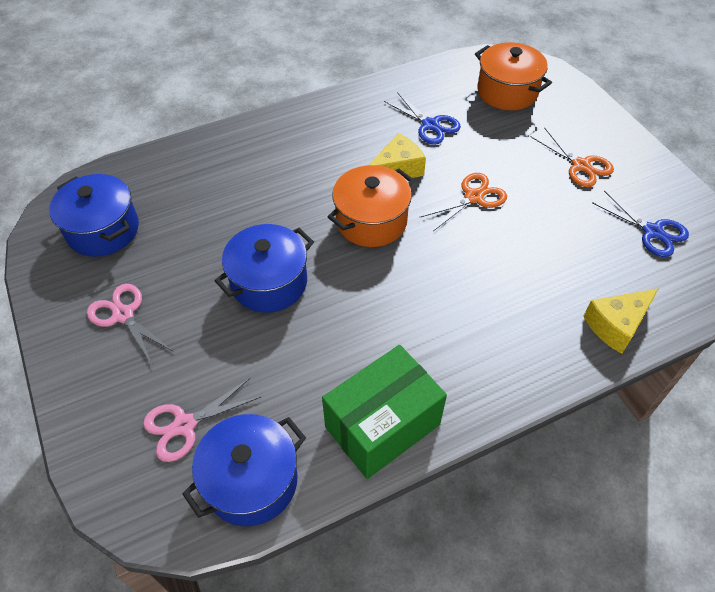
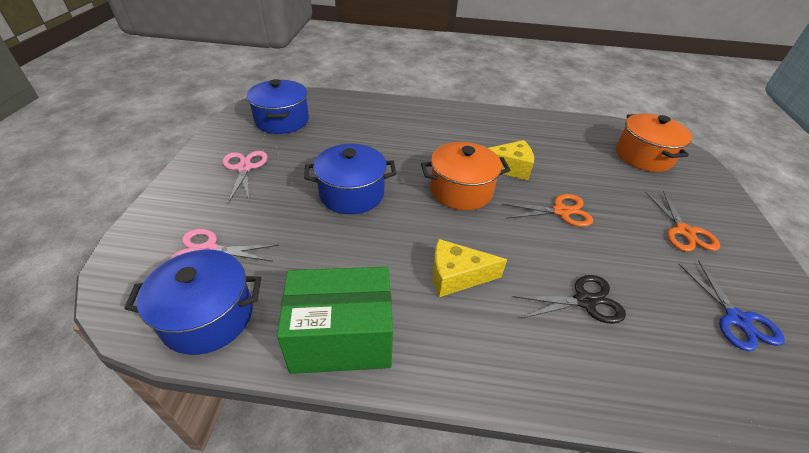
camera: 30 degrees right, 10 degrees down
(430, 125) = (558, 152): blue scissors -> none
(543, 278) = (584, 301): none -> black scissors
(616, 325) = (641, 384): yellow cheese -> yellow cheese (456, 276)

